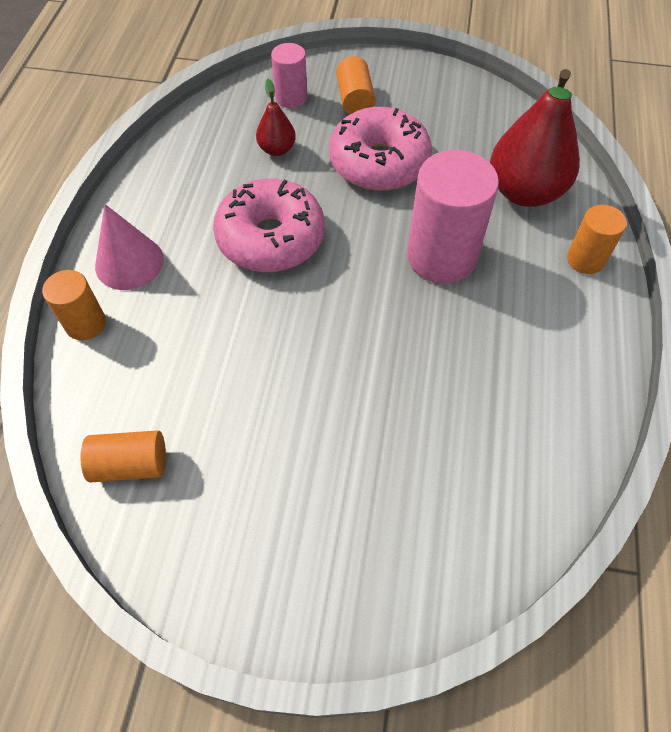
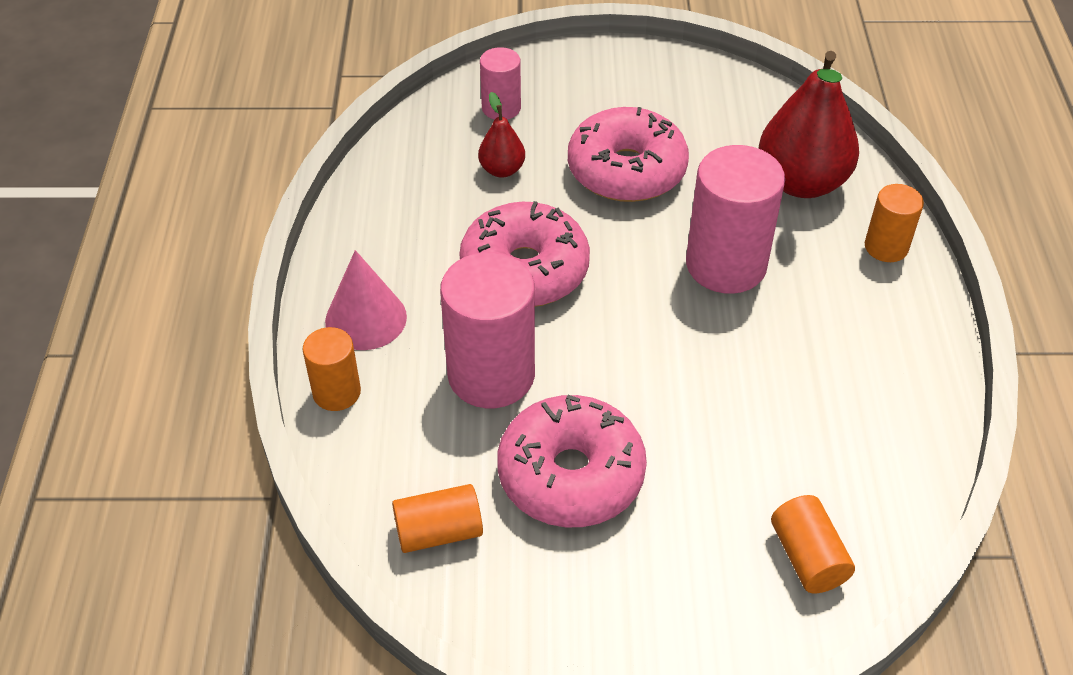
camera: 10 degrees left, 10 degrees down
(216, 327) = (491, 375): none -> pink cylinder
(257, 430) = (571, 475): none -> pink donut
(355, 100) = (578, 102): orange cylinder -> orange cylinder (807, 557)

